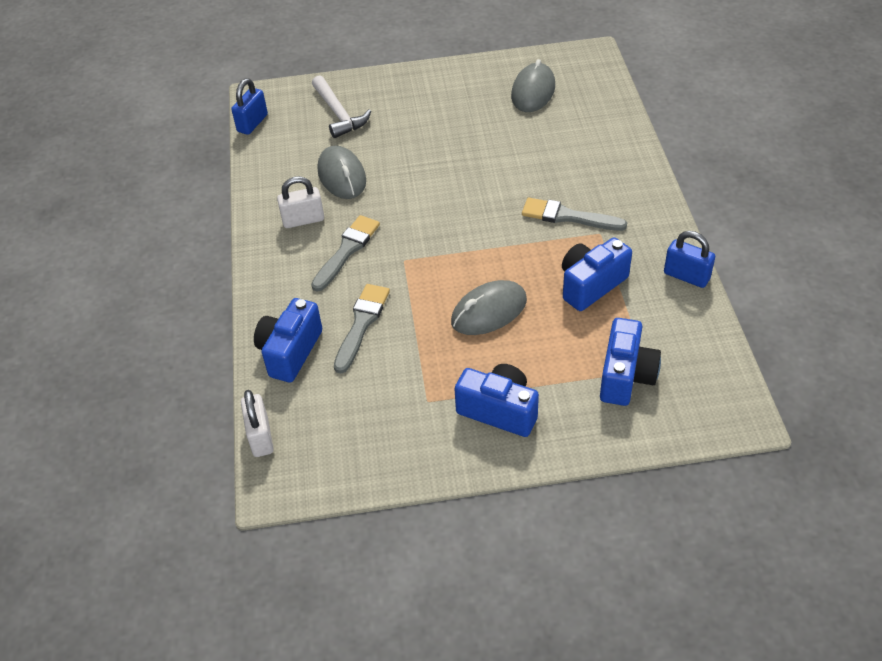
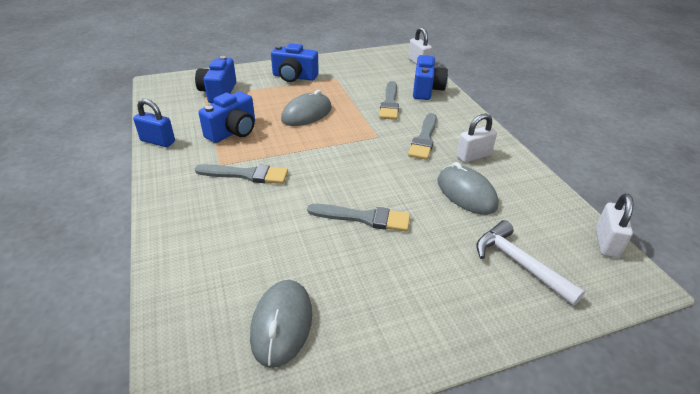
camera: 165 degrees right, 10 degrees down
(252, 123) = (606, 242): blue padlock -> white padlock
(453, 160) = (364, 218): none -> grey brush

